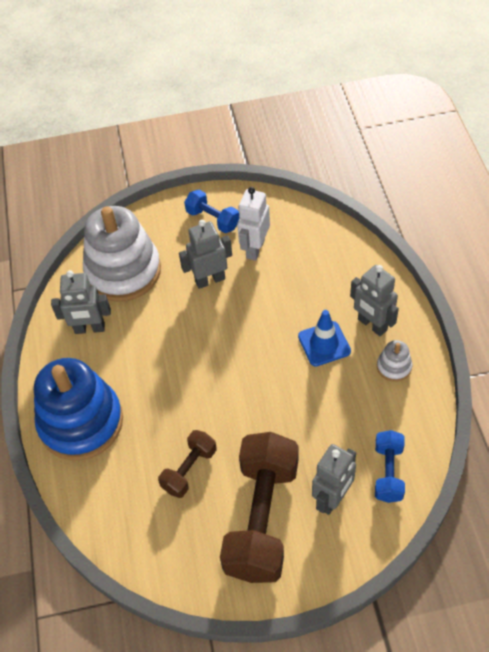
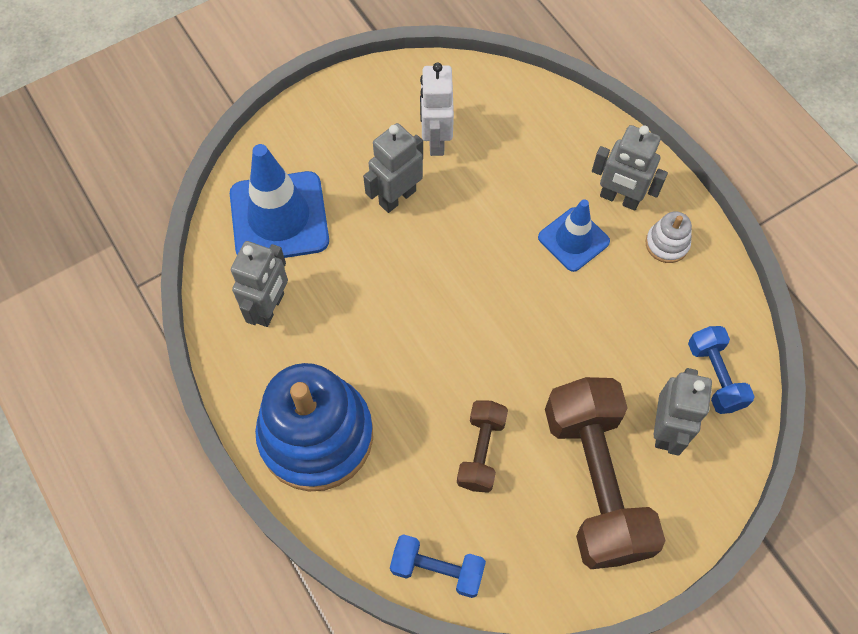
camera: 25 degrees left, 10 degrees up
(89, 329) = (270, 308): grey robot -> grey robot turned 45 degrees counterclockwise
(123, 271) = (279, 217): white stacking toy -> blue traffic cone
(213, 219) = (365, 115): blue dumbbell -> blue dumbbell (437, 569)

